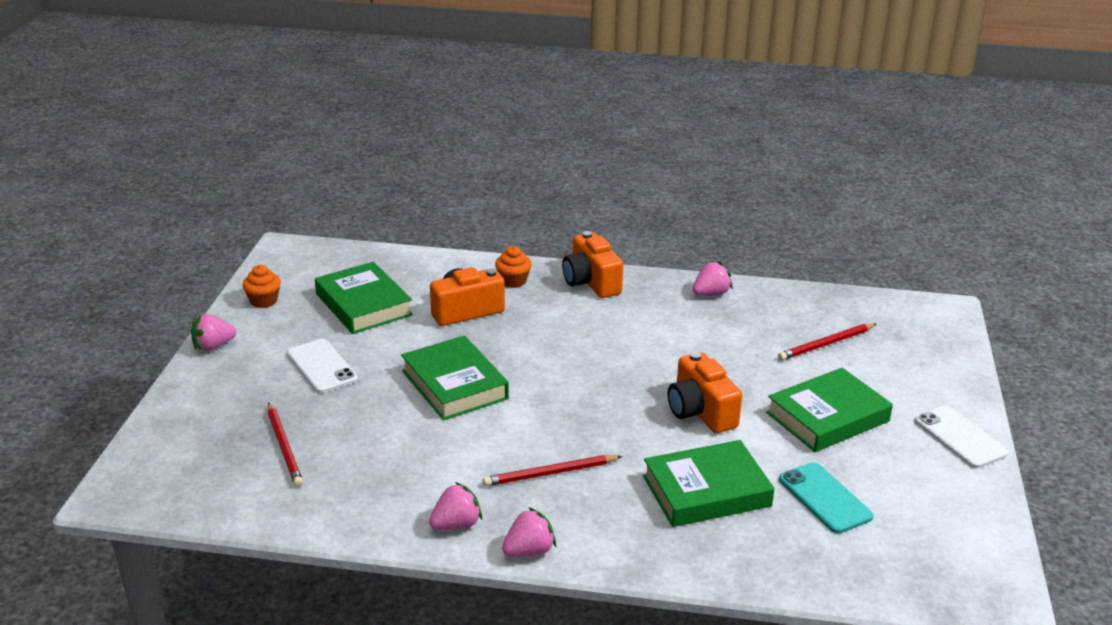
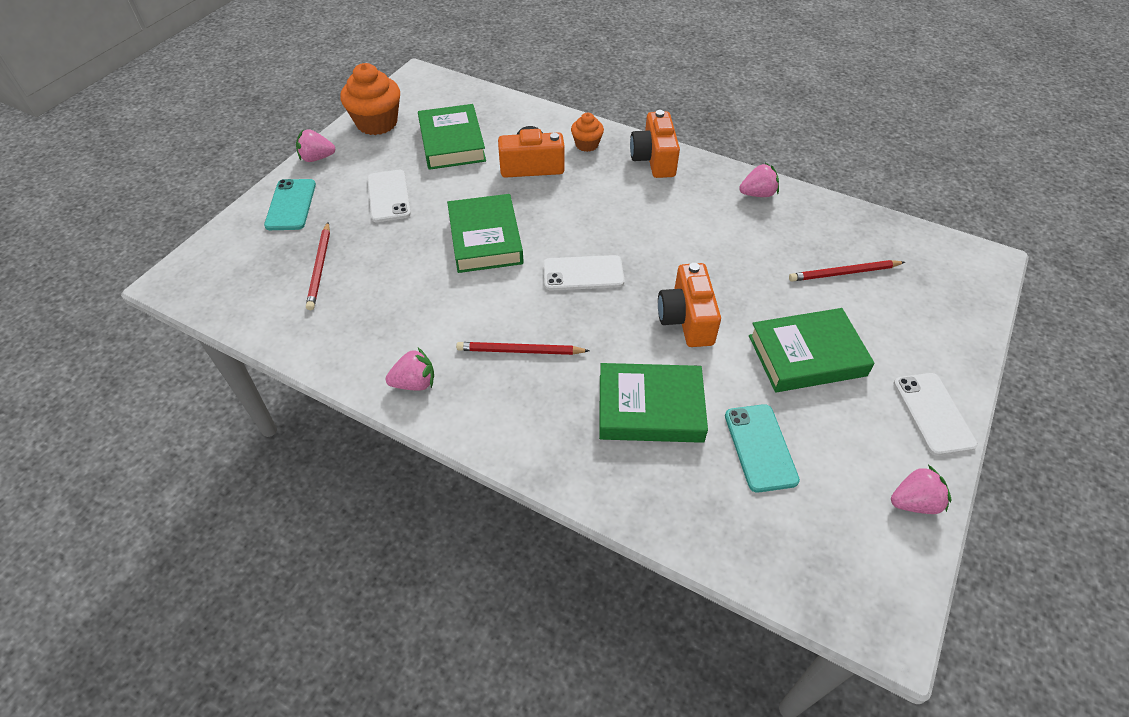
camera: 20 degrees right, 20 degrees up
(211, 396) = (291, 205): none -> turquoise phone
(263, 301) = (377, 123): orange cupcake -> orange cupcake, size x1.82
(529, 551) = (461, 428): pink strawberry -> pink strawberry (914, 502)
(576, 394) = (583, 273): none -> white phone

